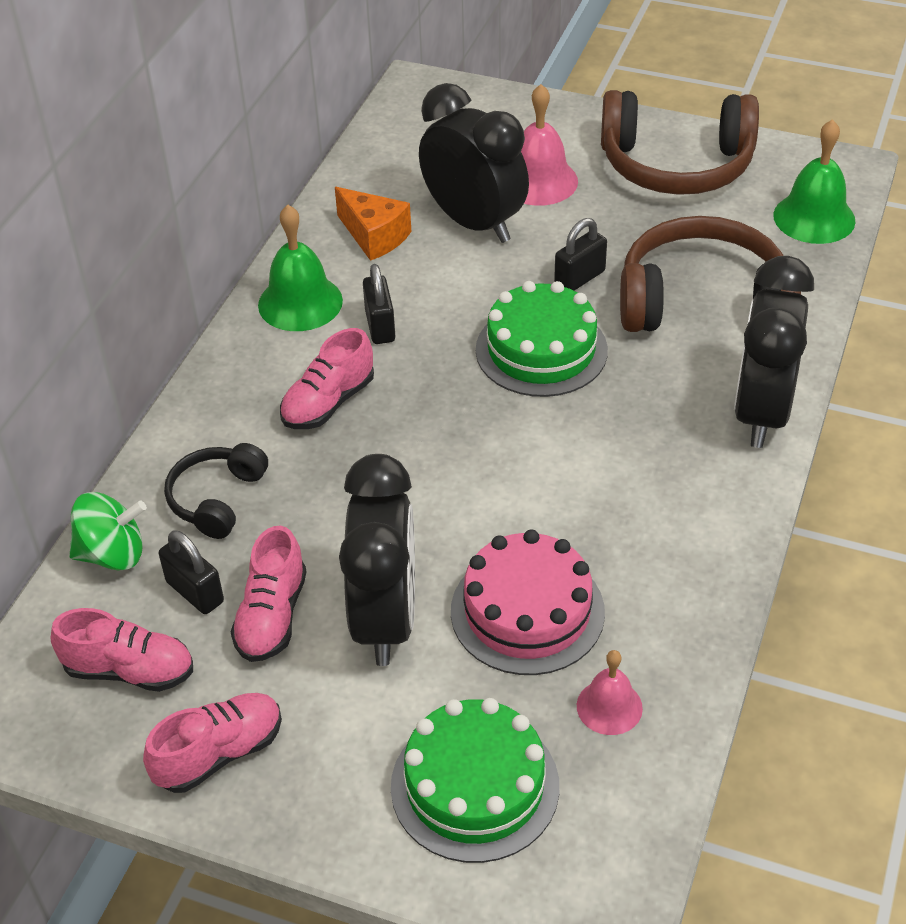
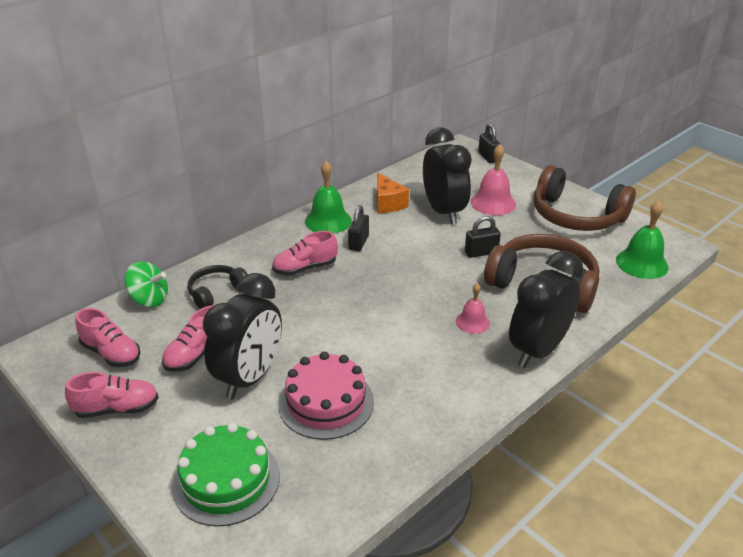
camera: 25 degrees right, 10 degrees down
(195, 592) = (171, 330): black padlock -> black padlock (488, 157)
(541, 350) = (434, 279): green cake -> none
(609, 707) = (332, 470): pink bell -> pink bell (472, 322)

